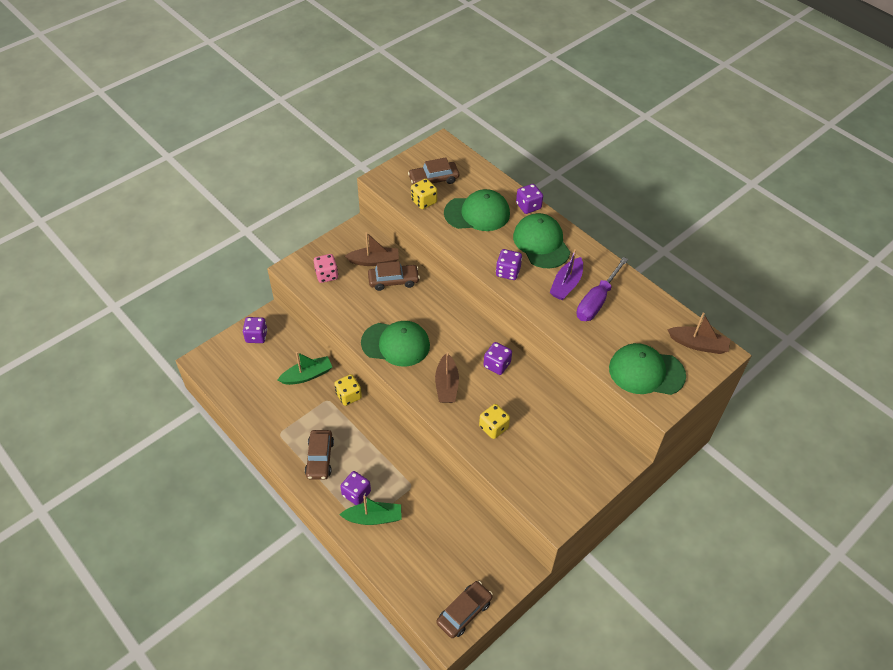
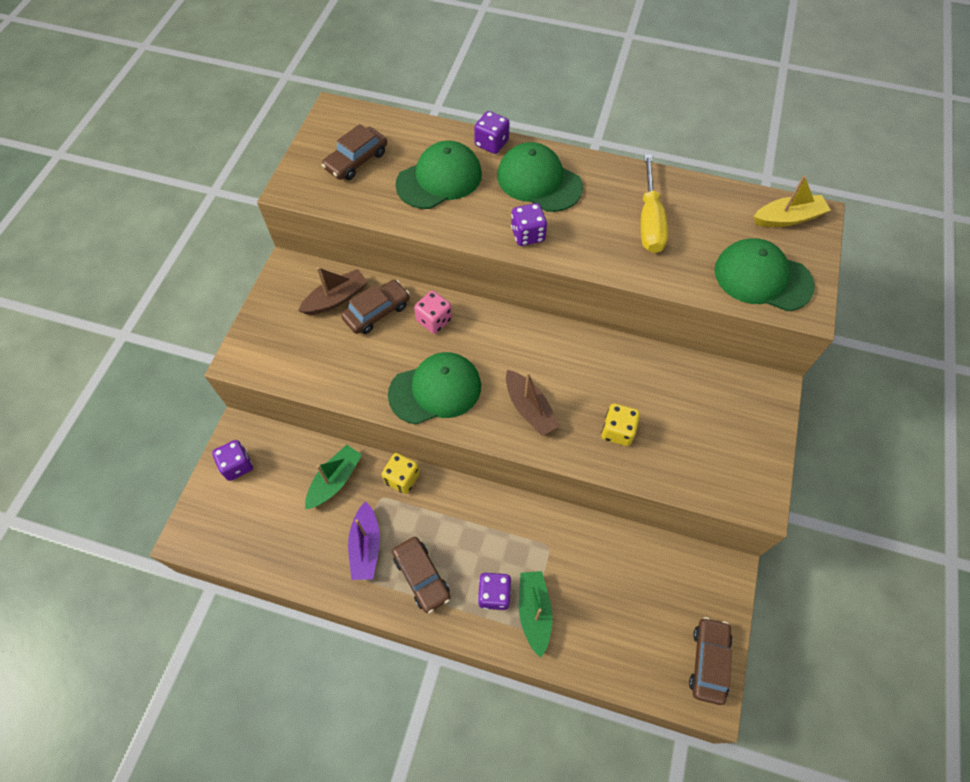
camera: 30 degrees left, 10 degrees up
(326, 275) = (289, 346): pink dice -> pink dice (434, 320)
(373, 518) = (534, 612): green boat -> green boat turned 60 degrees counterclockwise
(424, 201) = (364, 194): yellow dice -> none
(497, 365) = (567, 353): purple dice -> none
(566, 284) = (603, 217): purple boat -> purple boat (366, 546)
(597, 301) = (649, 221): purple screwdriver -> yellow screwdriver
(646, 372) = (762, 278): green cap -> green cap turned 45 degrees clockwise
(698, 344) = (788, 218): brown boat -> yellow boat

